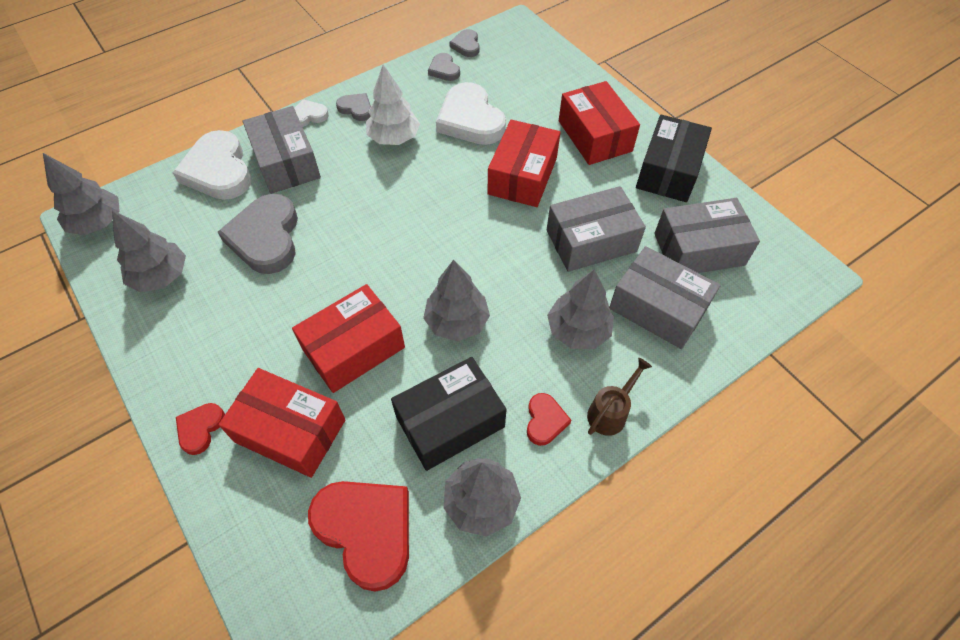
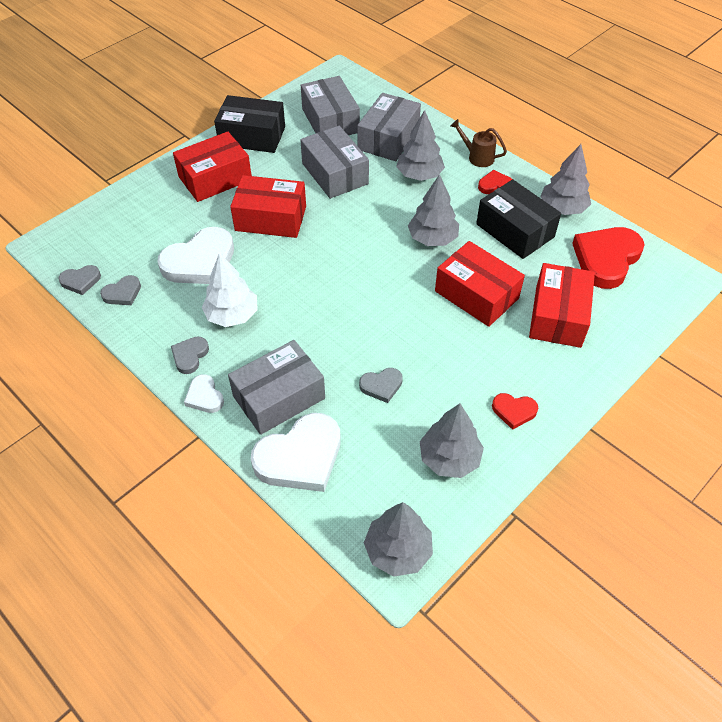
camera: 100 degrees left, 5 degrees down
(200, 428) = (580, 373): red heart -> red heart (514, 411)
(266, 237) = (381, 386): grey heart -> grey heart, size x0.49

